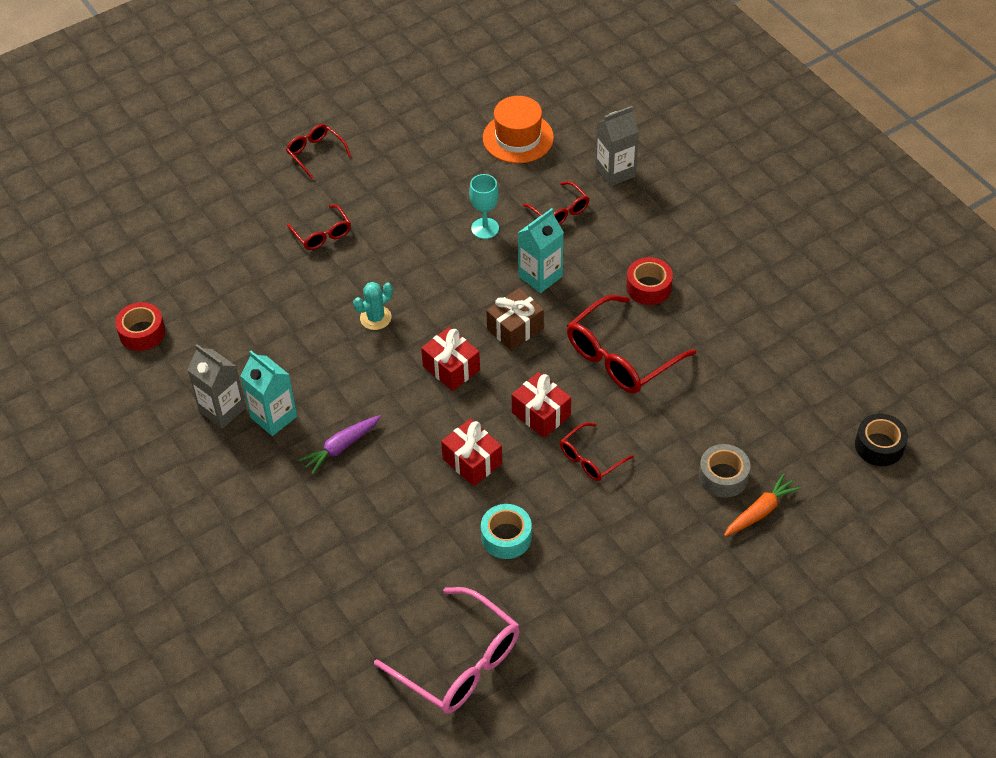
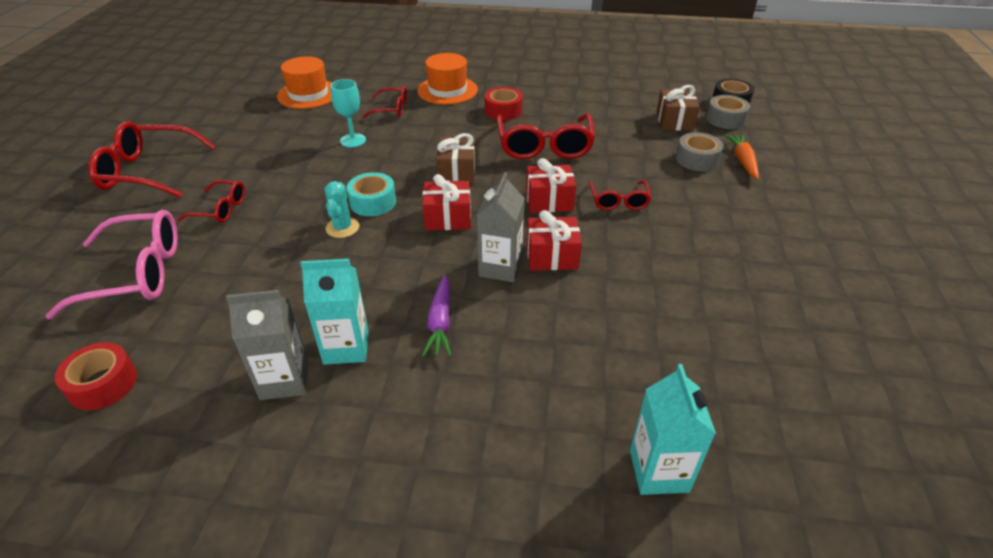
camera: 50 degrees left, 10 degrees down
(316, 154) = (149, 171): red glasses -> red glasses, size x1.83
(458, 662) = (771, 387): pink glasses -> pink glasses (135, 274)
(506, 537) = (651, 280): turquoise tape -> turquoise tape (373, 202)
(540, 276) = (430, 141): turquoise carton -> turquoise carton (659, 471)
(615, 172) = (397, 79): grey carton -> grey carton (500, 267)
(638, 221) = (447, 90): none -> orange hat
(780, 422) = (674, 121): none -> brown gift
(833, 460) = (725, 119): none -> grey tape

